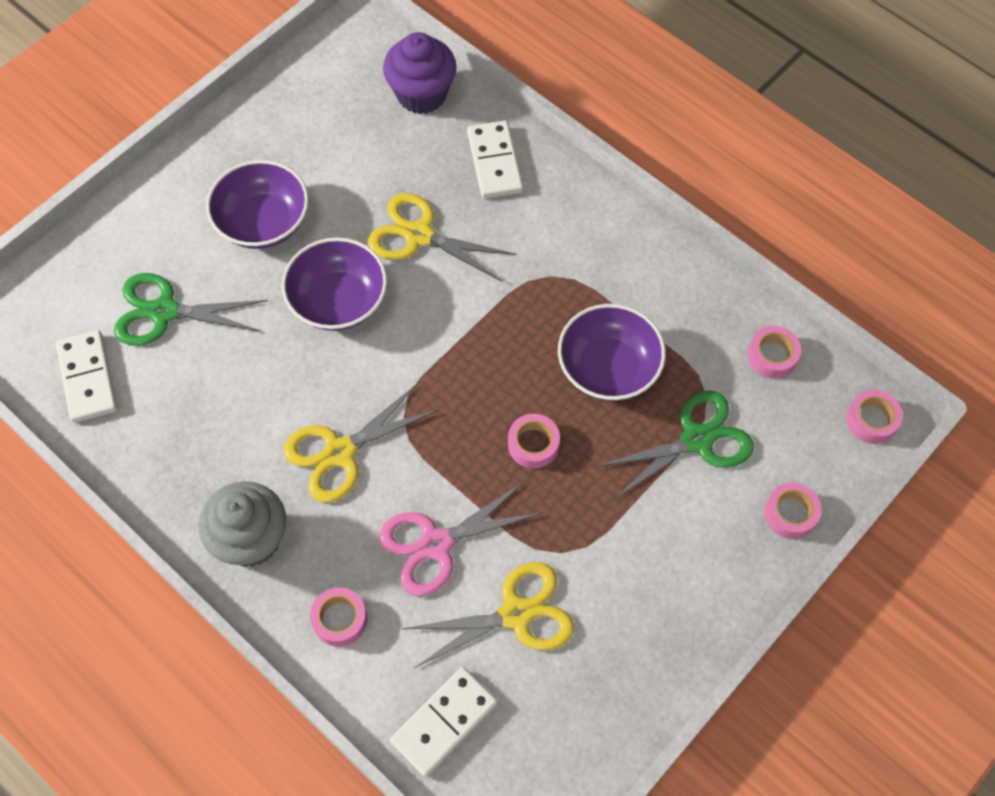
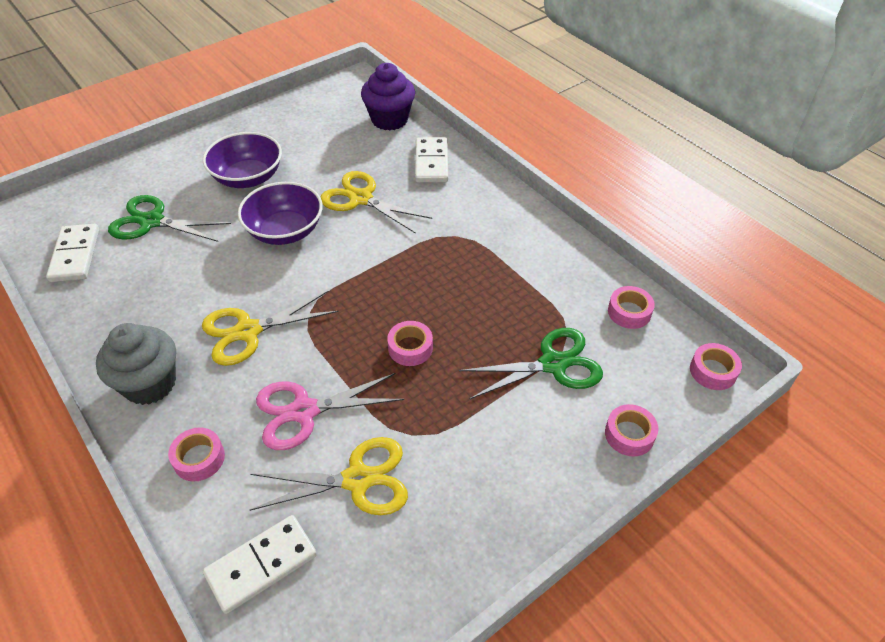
camera: 10 degrees right, 15 degrees down
(608, 368) = (487, 302): purple bowl -> none

